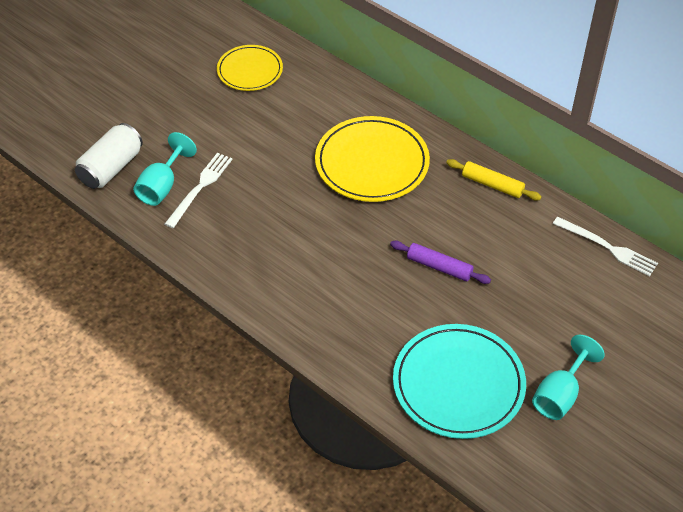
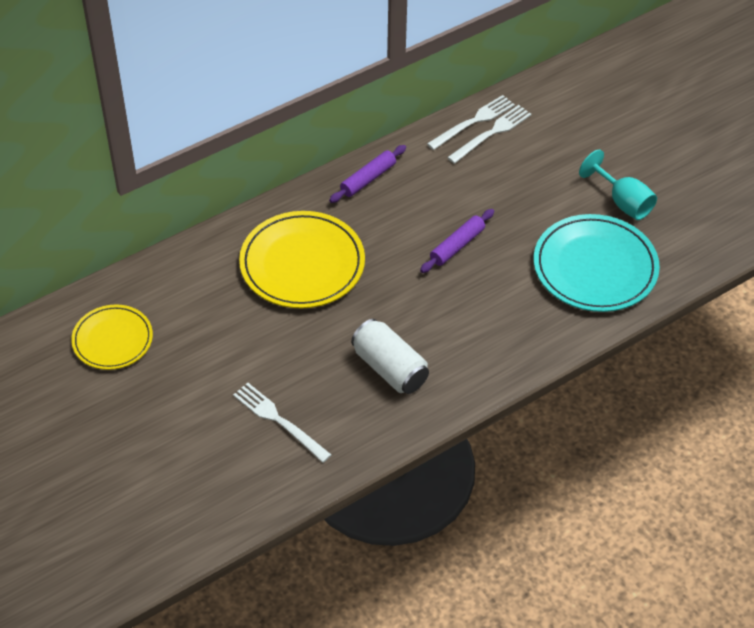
camera: 75 degrees left, 0 degrees up
(111, 168) = (214, 502): white can -> white can (390, 368)
(162, 186) = (263, 456): turquoise goblet -> none
(492, 184) = (368, 179): yellow rolling pin -> purple rolling pin
(599, 265) = (491, 133): none -> white fork

